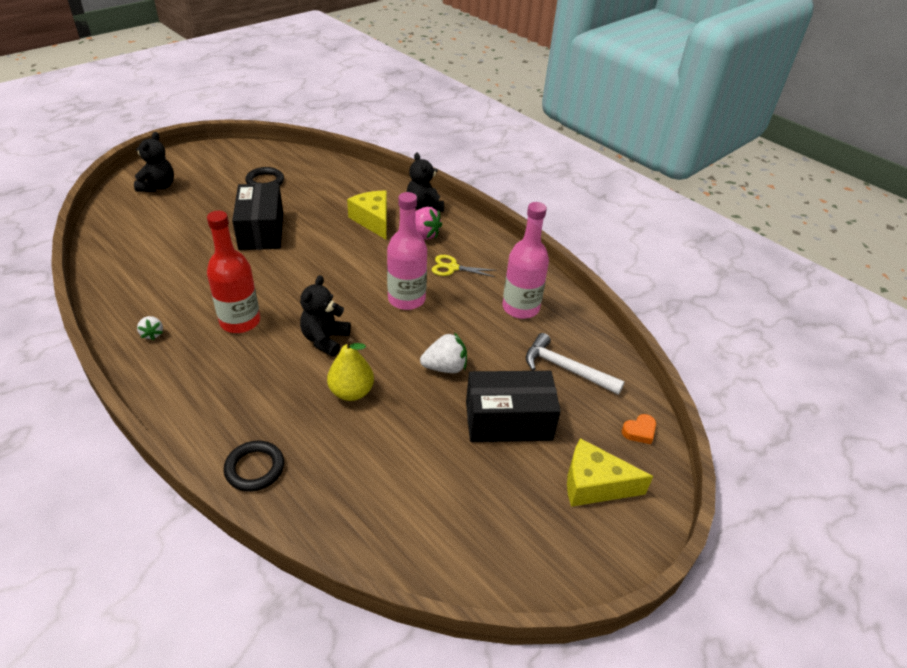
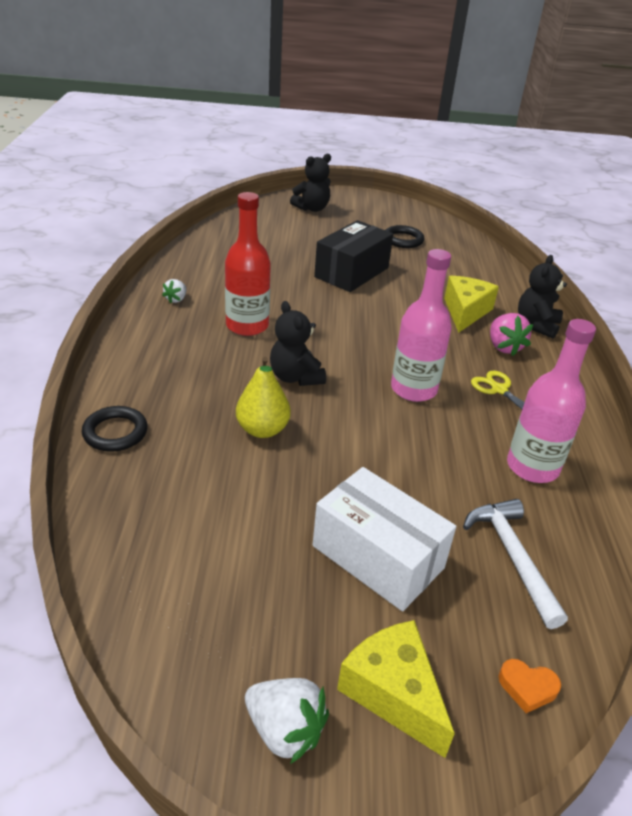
camera: 45 degrees right, 5 degrees down
(325, 339) = (295, 377): black teddy bear -> black teddy bear turned 90 degrees counterclockwise
(445, 367) = (375, 466): white strawberry -> white strawberry (285, 730)
(508, 420) = (378, 557): black box -> white box

